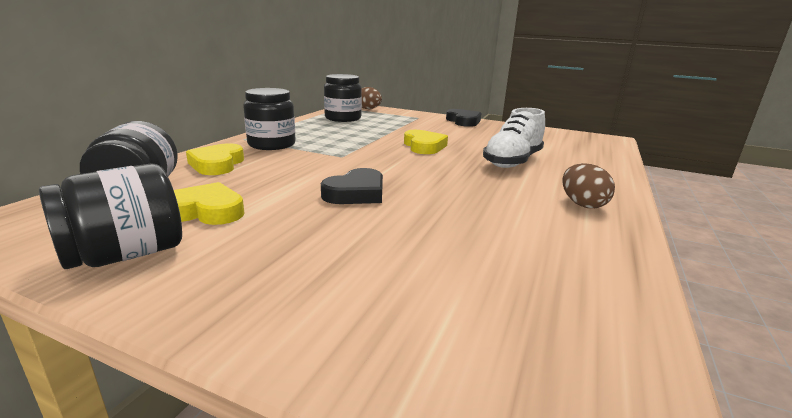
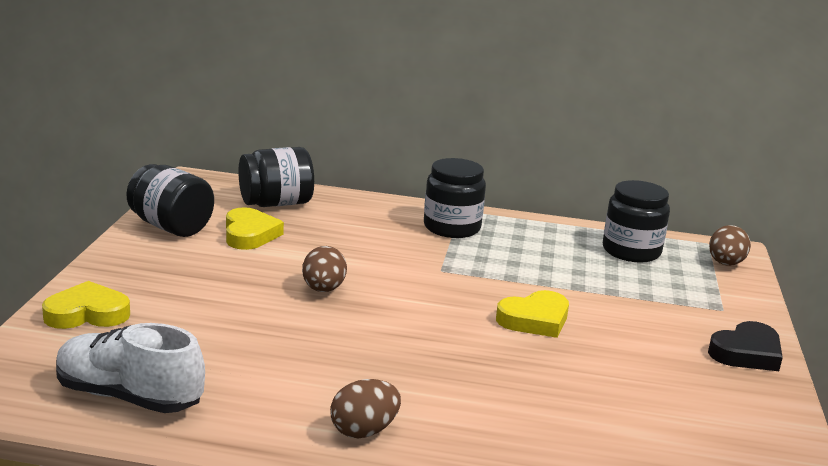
camera: 75 degrees right, 0 degrees up
(217, 164) = (363, 216): yellow heart -> yellow heart (87, 313)
(356, 193) = (323, 289): black heart -> brown egg
(512, 161) = (517, 390): white shoe -> white shoe (129, 397)

